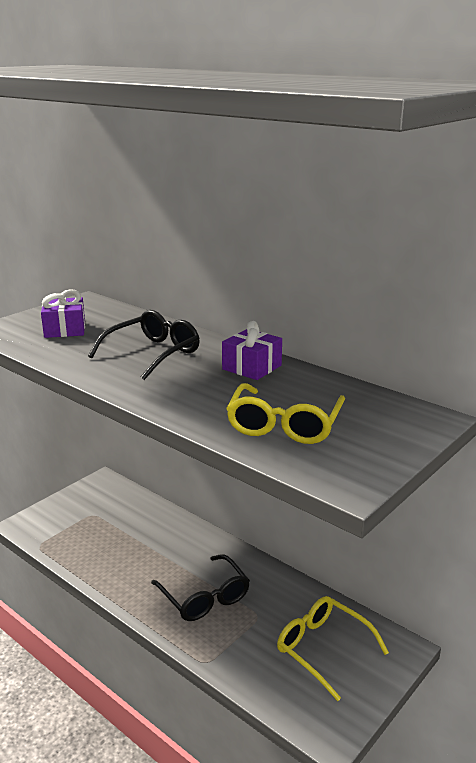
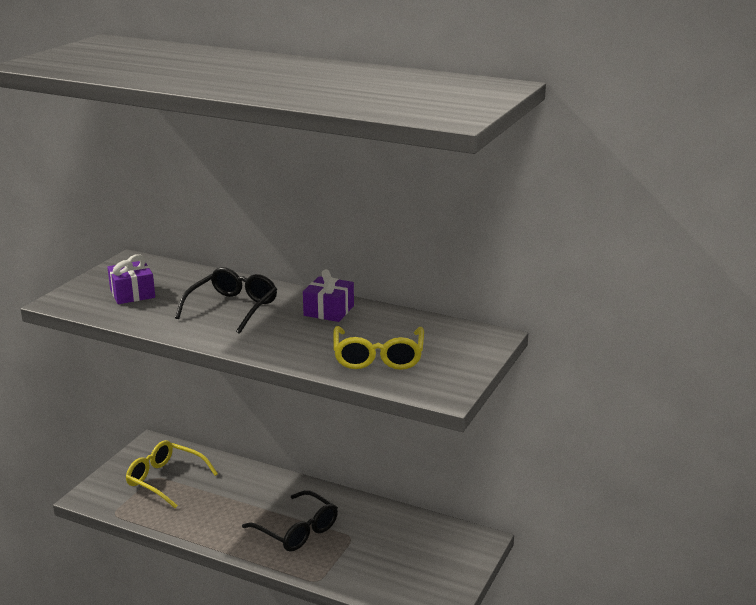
camera: 15 degrees left, 0 degrees up
(323, 649) = (416, 552): yellow glasses -> yellow glasses (165, 480)

